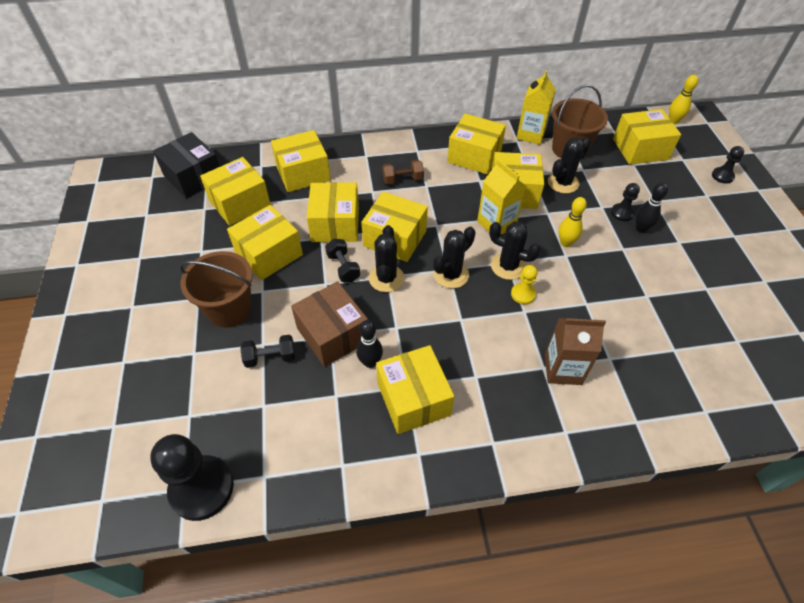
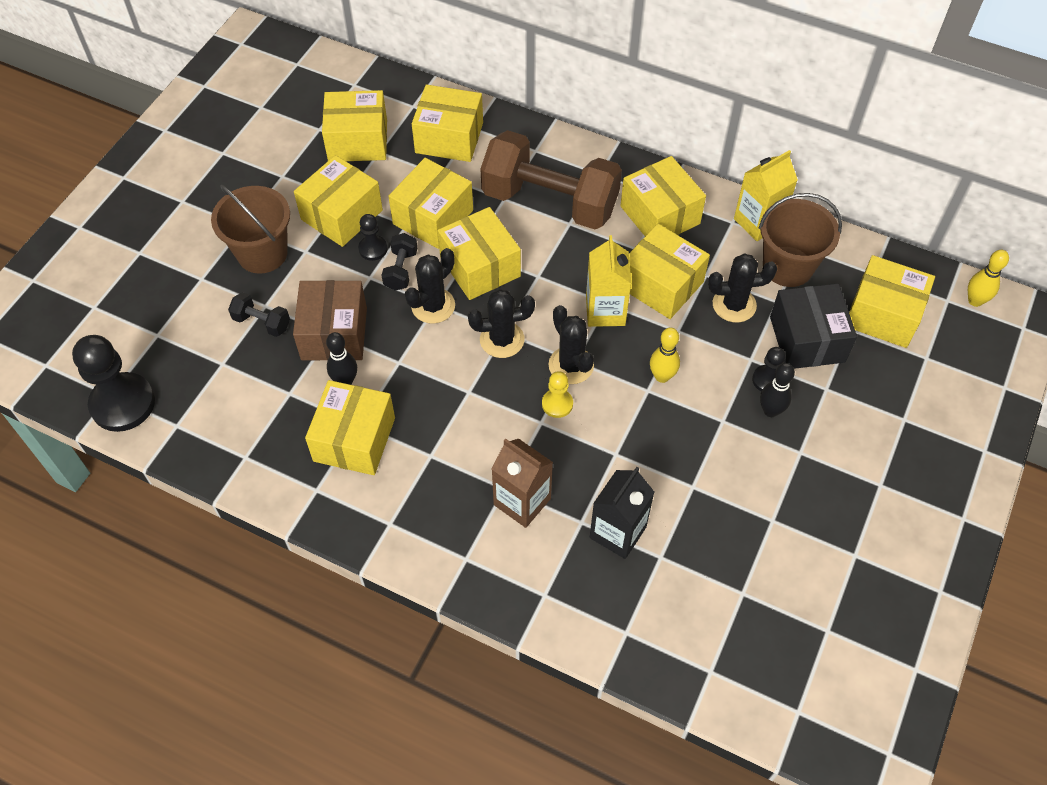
camera: 35 degrees right, 5 degrees up
(193, 177) = (335, 85): black box -> black box (807, 339)
(269, 254) = (342, 215): yellow box -> yellow box turned 45 degrees counterclockwise
(403, 179) = (550, 202): brown dumbbell -> brown dumbbell, size x2.46
(636, 351) = (618, 532): none -> black carton
(722, 176) = (955, 407): black pawn -> black pawn (373, 249)

